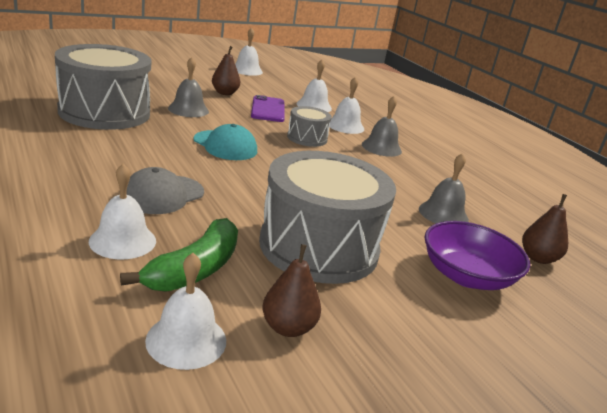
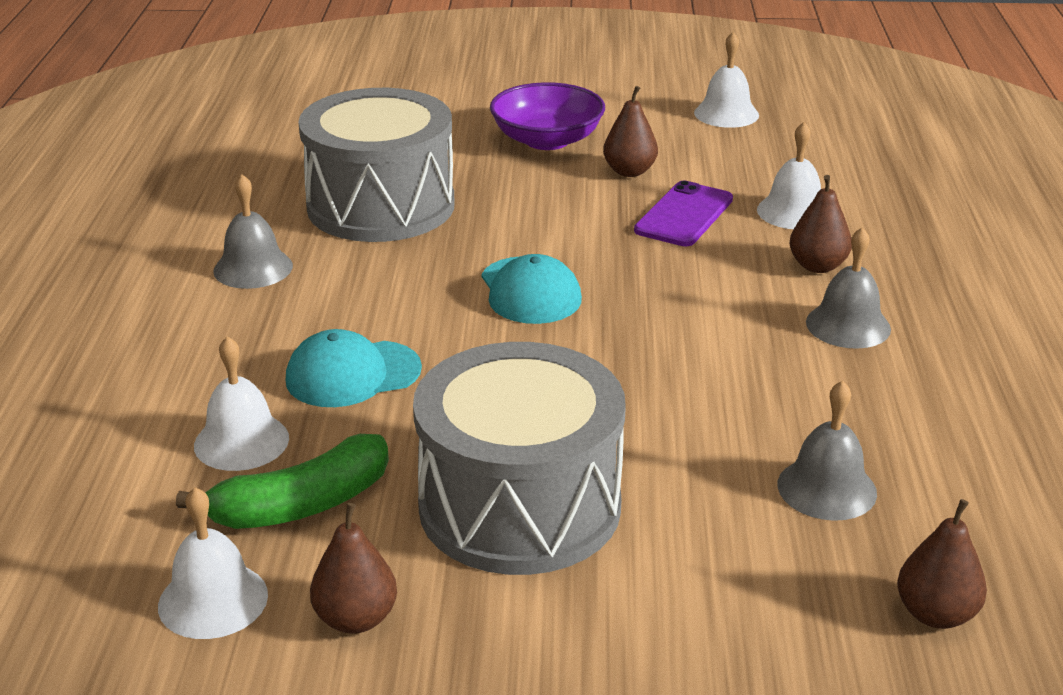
camera: 35 degrees right, 5 degrees up
(163, 195) = (352, 374): grey cap -> turquoise cap
(188, 109) = (528, 207): grey bell -> grey bell (253, 268)
(307, 138) = (704, 288): grey drum -> none
(345, 126) = (817, 266): white bell -> brown pear
(466, 276) = (737, 612): purple bowl -> purple bowl (547, 140)

